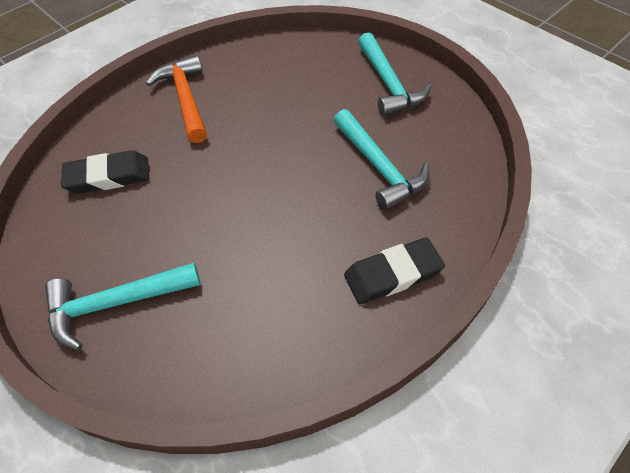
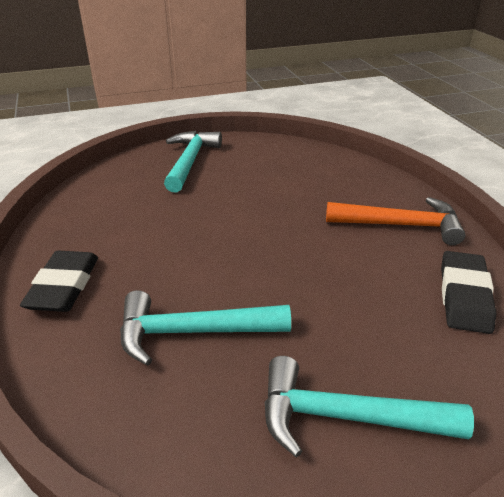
camera: 115 degrees right, 20 degrees down
(108, 176) = (314, 173): black eraser -> black eraser (464, 296)

